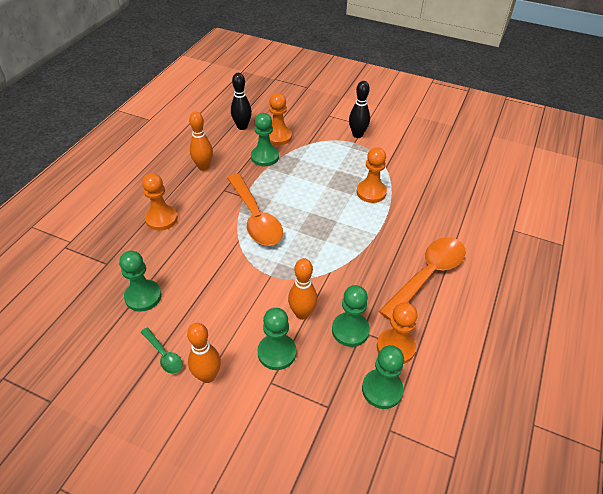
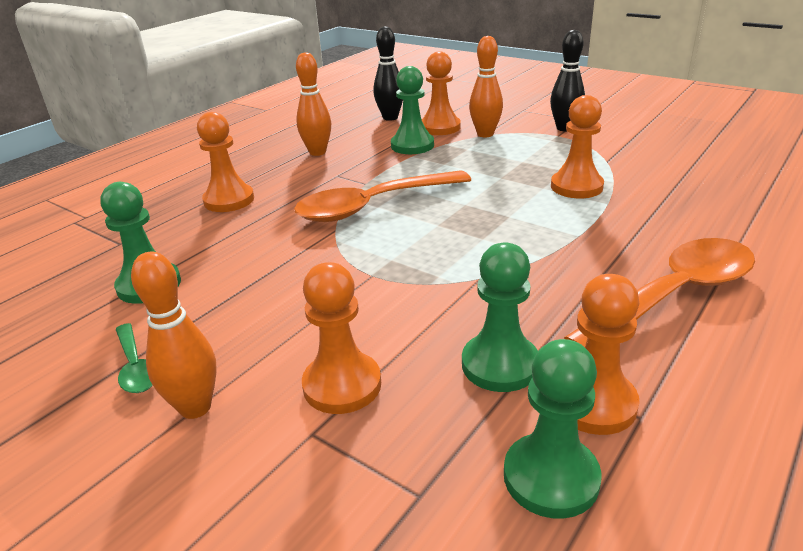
camera: 15 degrees right, 15 degrees down
(255, 218) = (373, 206): orange spoon -> orange spoon turned 75 degrees clockwise
(277, 352) = (342, 385): green pawn -> orange pawn
(302, 313) = (411, 331): orange bowling pin -> orange bowling pin (485, 134)

